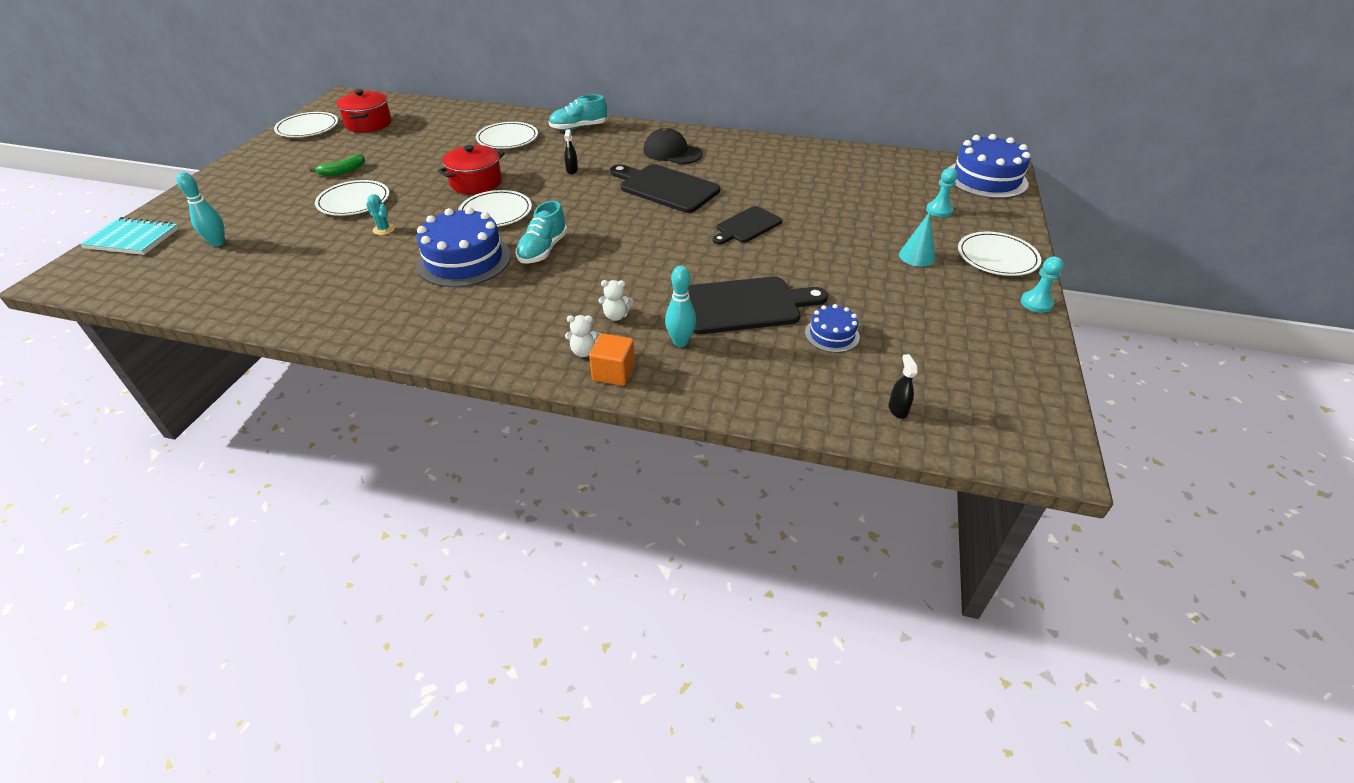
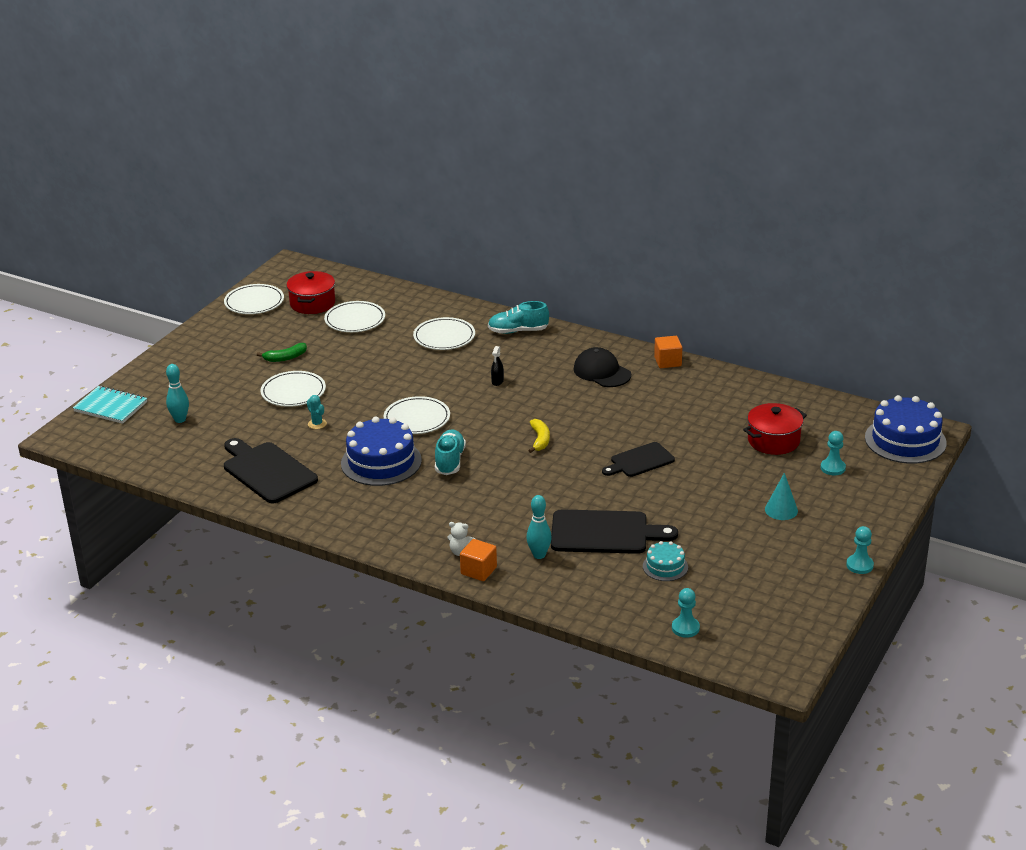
camera: 15 degrees right, 10 degrees down
(476, 182) = (405, 385): red pot -> red pot (773, 441)
(543, 250) = (450, 461): turquoise shoe -> turquoise shoe turned 150 degrees clockwise
(616, 316) = (494, 527): white teddy bear -> none
(634, 218) = (540, 440): none -> yellow banana
(665, 188) = (580, 412): black cutting board -> black cutting board (267, 471)
(730, 138) = (667, 362): none -> orange cube
(832, 335) = (665, 566): blue cake -> turquoise cake
(897, 409) = (685, 628): black spray bottle -> turquoise pawn
(997, 257) = (855, 520): white plate -> white plate (355, 320)

